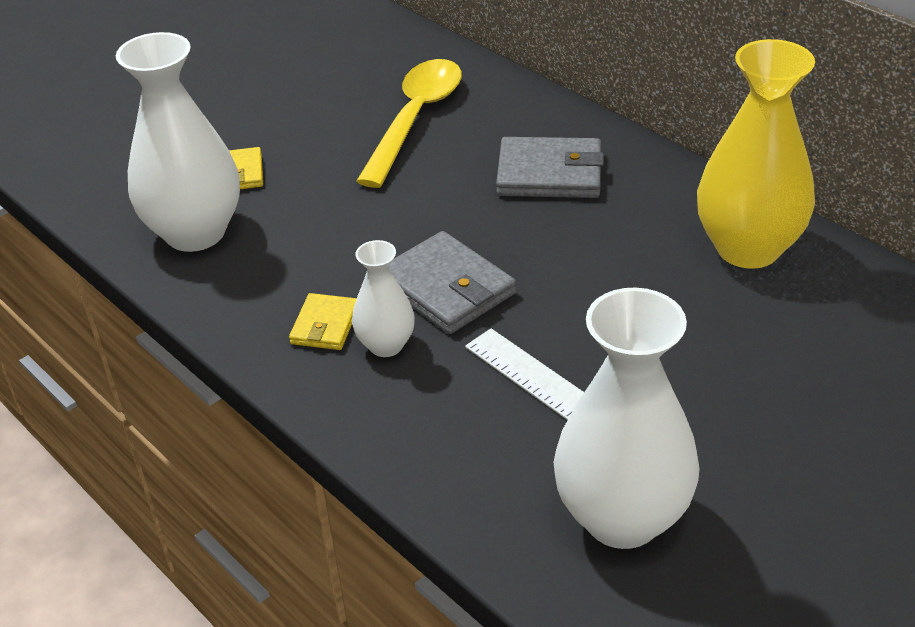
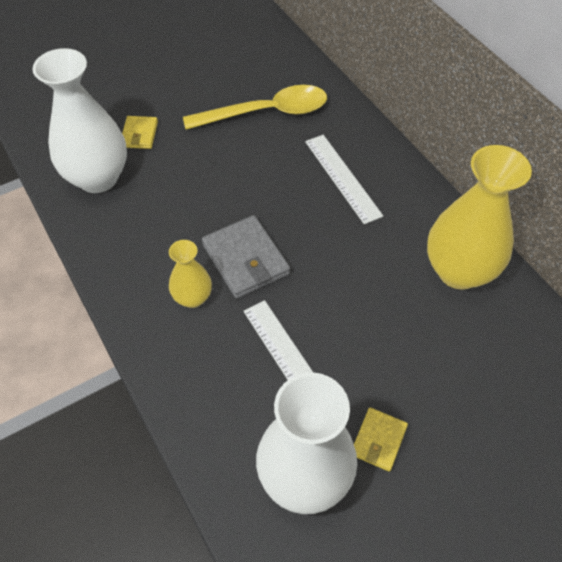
camera: 10 degrees right, 15 degrees up
(325, 325) = (158, 272): yellow wallet -> yellow wallet (378, 440)
(386, 345) = (192, 298): white vase -> yellow vase
(415, 119) = (266, 112): yellow spoon -> yellow spoon turned 45 degrees clockwise
(549, 174) = (342, 178): grey wallet -> white ruler

